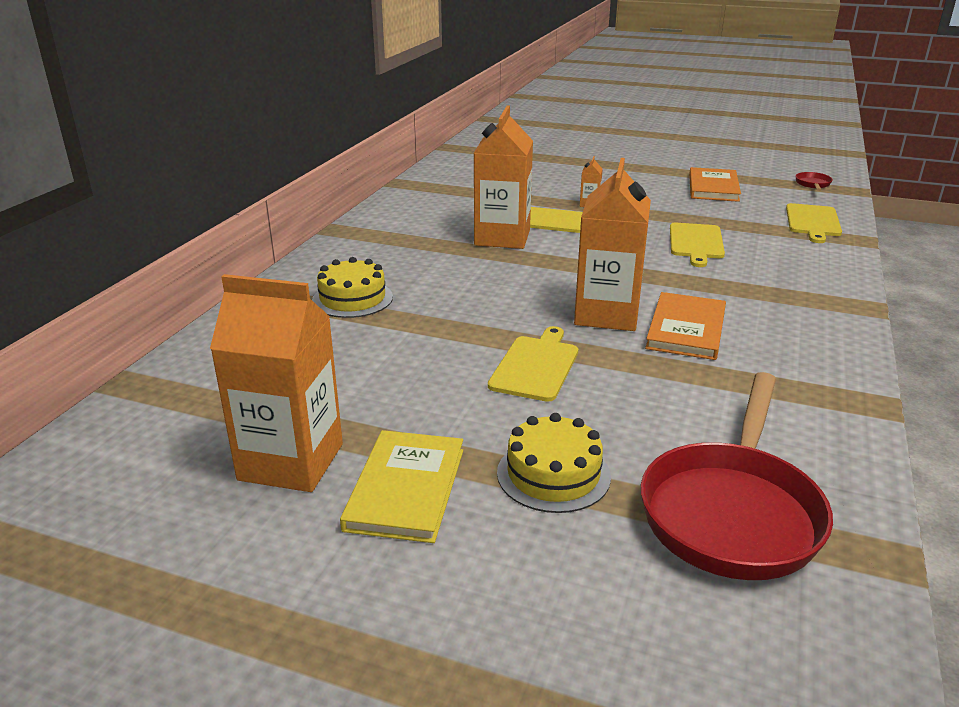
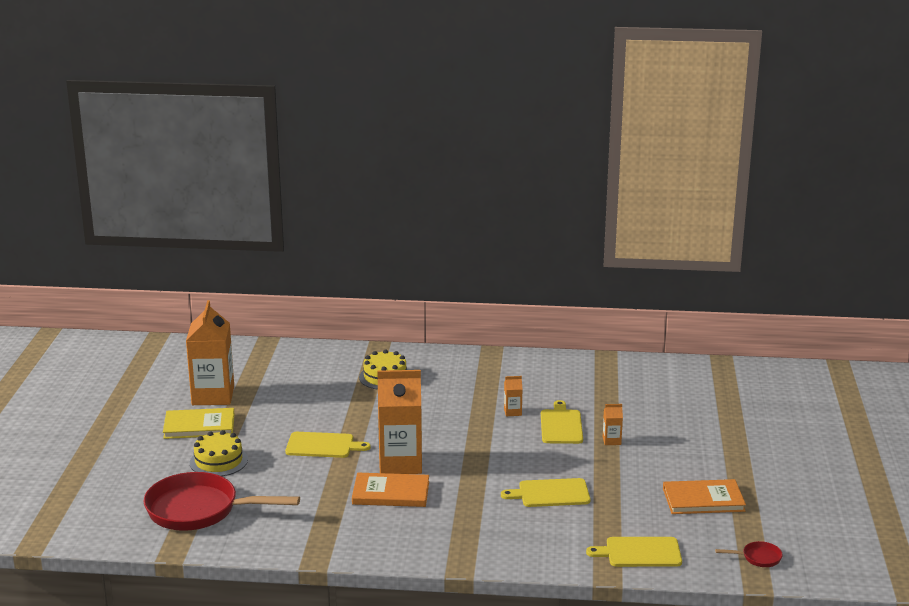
camera: 75 degrees right, 5 degrees down
(502, 238) = (512, 412): orange carton -> orange carton, size x0.41

